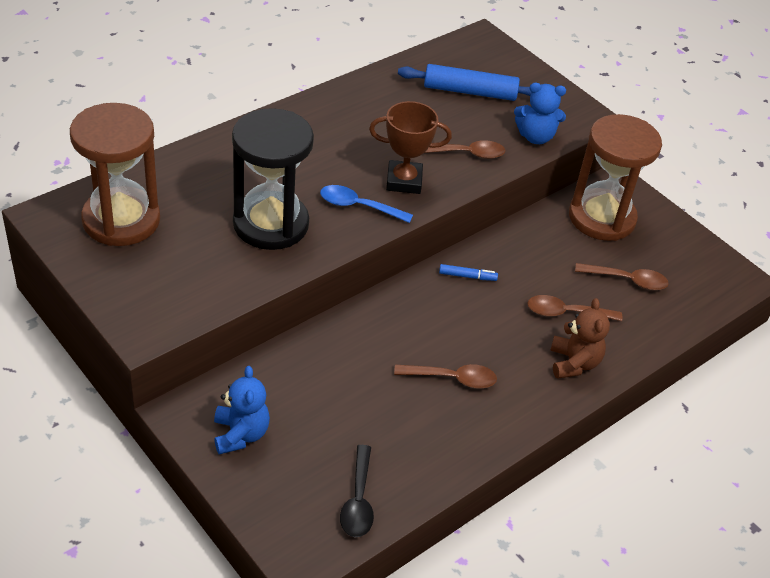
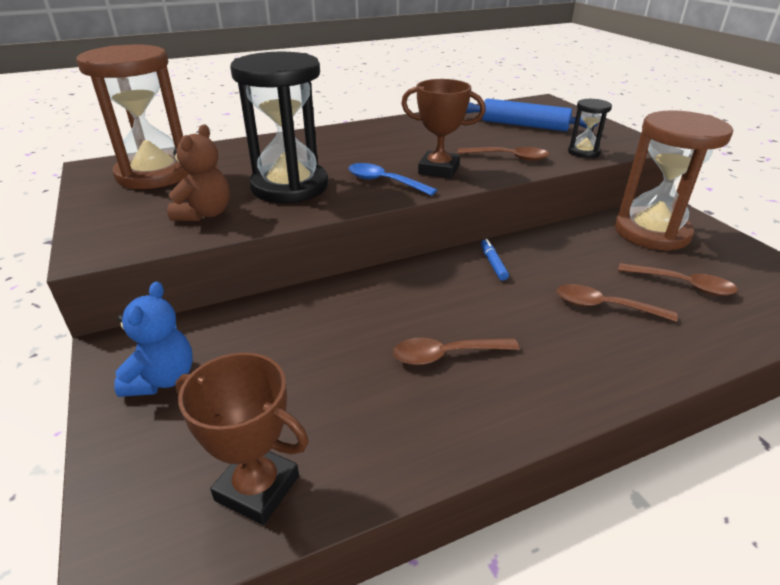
camera: 20 degrees right, 10 degrees down
(358, 500) = (257, 488): black spoon -> brown trophy
(452, 378) = (446, 355): brown spoon -> brown spoon turned 150 degrees clockwise
(467, 276) = (493, 263): blue marker -> blue marker turned 120 degrees counterclockwise
(535, 137) = (583, 152): blue teddy bear -> black hourglass
(574, 363) = (609, 358): brown teddy bear -> brown teddy bear (205, 214)

